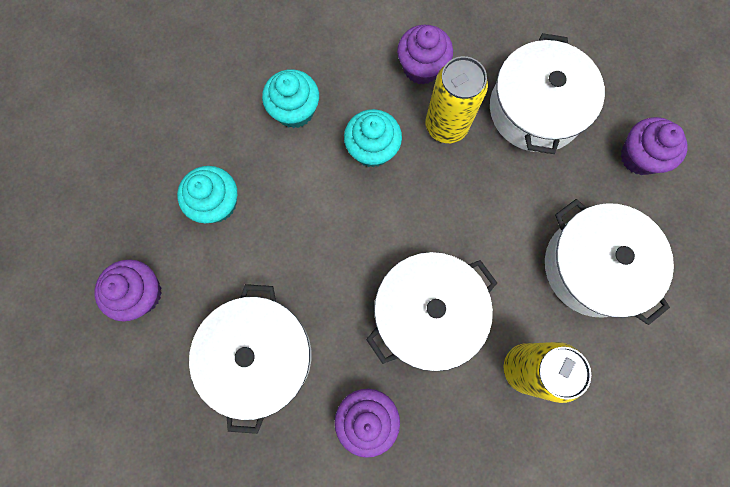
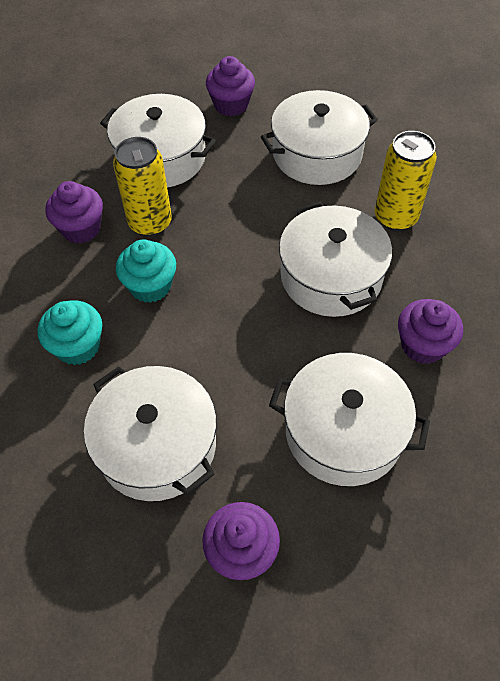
camera: 75 degrees left, 20 degrees down
(217, 203) = (157, 445): turquoise cupcake -> white pot

